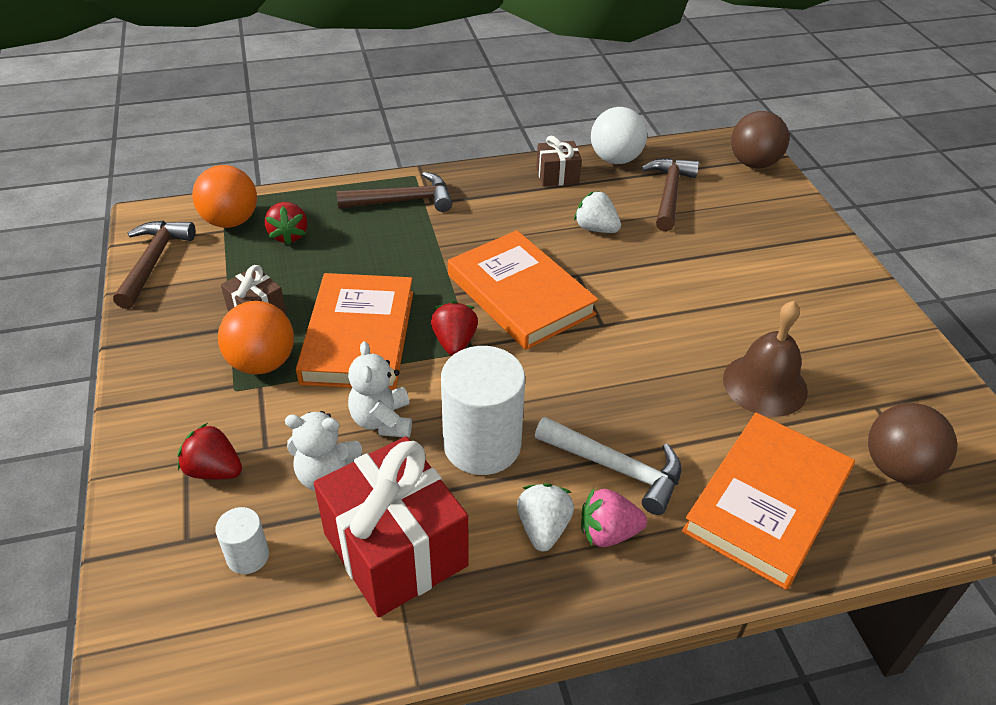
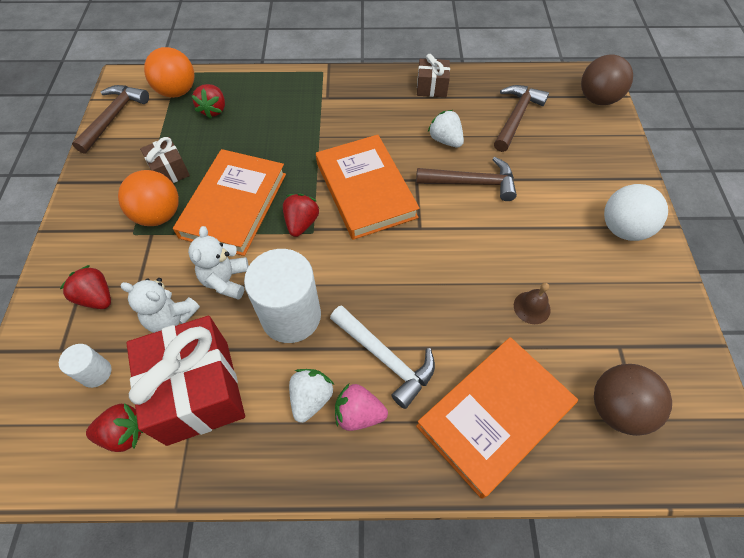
camera: 15 degrees right, 15 degrees up
(315, 616) = (124, 433): none -> red strawberry
(403, 201) = (306, 93): brown hammer -> brown hammer (472, 183)
(615, 159) = (483, 79): white ball -> white ball (622, 229)
(765, 384) = (532, 307): brown bell -> brown bell, size x0.54

